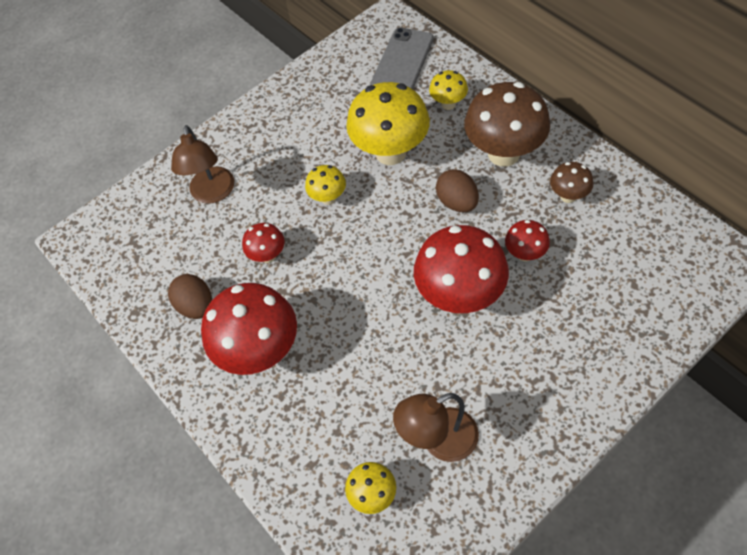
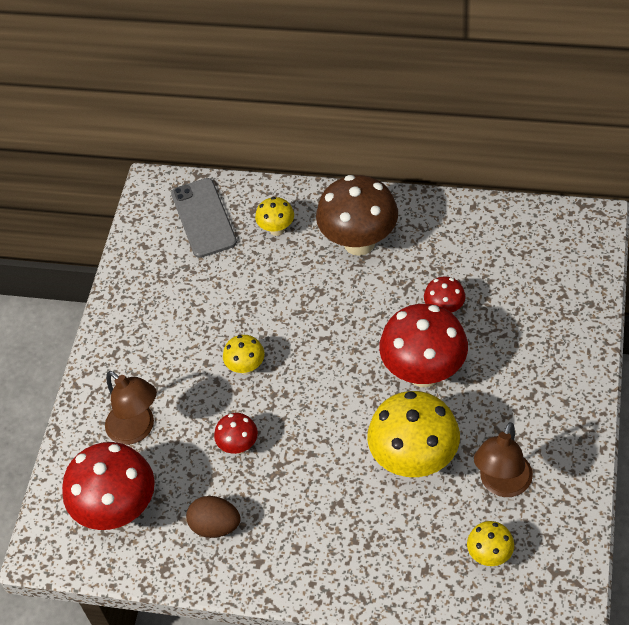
camera: 40 degrees left, 5 degrees down
(260, 352) = (306, 521): red mushroom -> red mushroom (119, 511)
(390, 152) = (265, 298): yellow mushroom -> yellow mushroom (414, 461)
(457, 202) = (357, 303): brown egg -> none
(568, 196) = (438, 245): brown mushroom -> none

